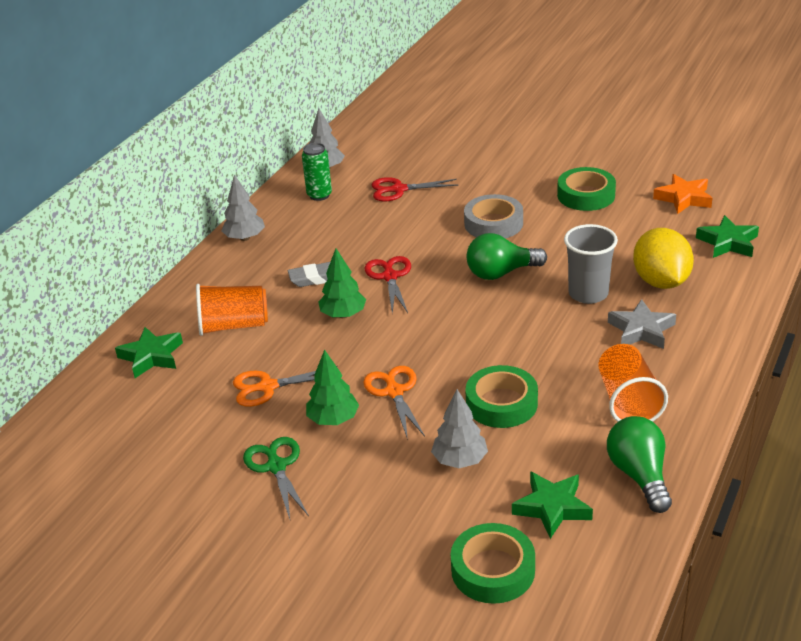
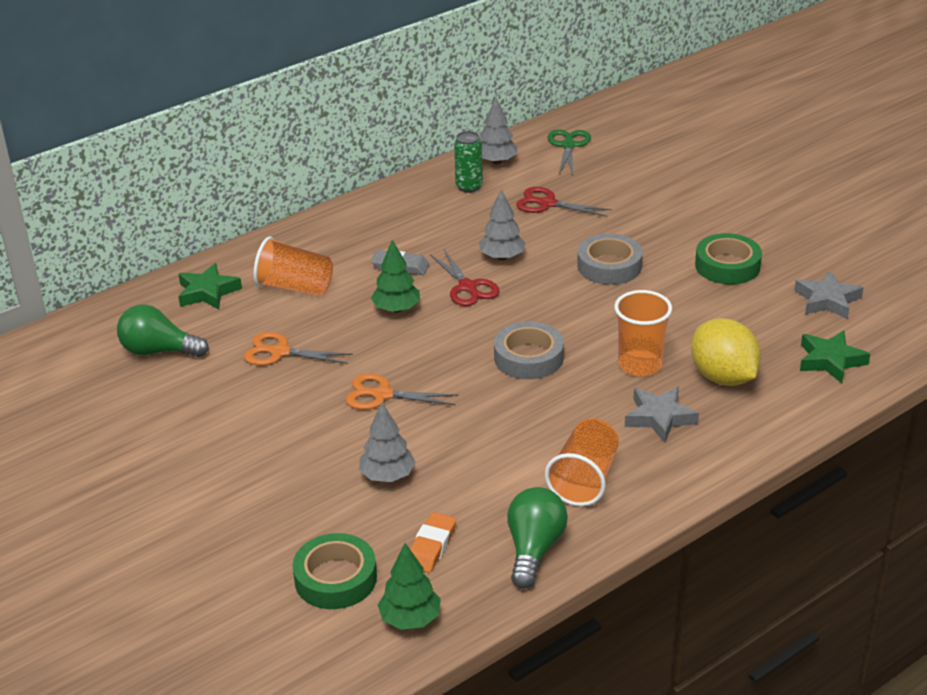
camera: 25 degrees right, 0 degrees up
(245, 238) = (369, 208): grey tree -> grey tree (502, 257)
(276, 467) = (232, 424): green scissors -> green scissors (568, 146)
(333, 420) = (311, 401): green tree -> green tree (410, 619)
(390, 277) = (467, 287): red scissors -> red scissors turned 135 degrees clockwise
(394, 392) = (382, 395): orange scissors -> orange scissors turned 90 degrees counterclockwise
(493, 318) = (528, 357): none -> grey tape
(501, 273) = (573, 317): green light bulb -> green light bulb (158, 351)
(501, 403) = (467, 439): green tape -> none
(552, 507) = (431, 547): green star -> orange eraser
(588, 293) = (640, 365): grey cup -> orange cup
(661, 281) = (723, 377): yellow lemon -> yellow lemon turned 45 degrees counterclockwise
(684, 198) = (827, 300): orange star -> grey star

